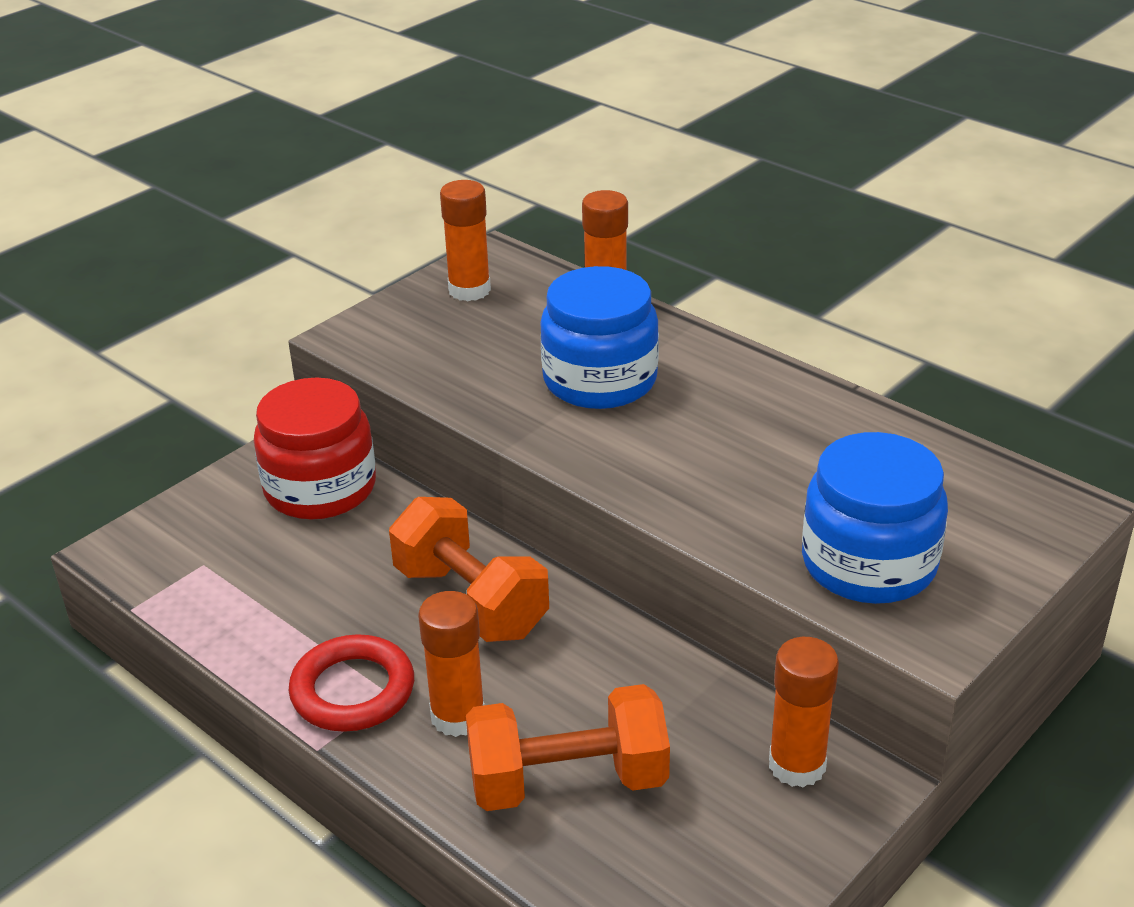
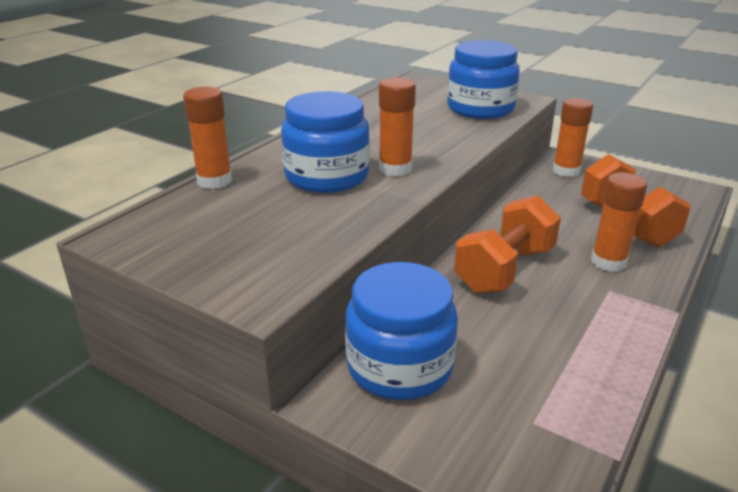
camera: 100 degrees left, 5 degrees down
(320, 488) = (399, 366): red jar -> blue jar
(353, 690) = (619, 305): red ring -> none
(469, 290) = (181, 240): orange glue stick -> orange glue stick (395, 169)

